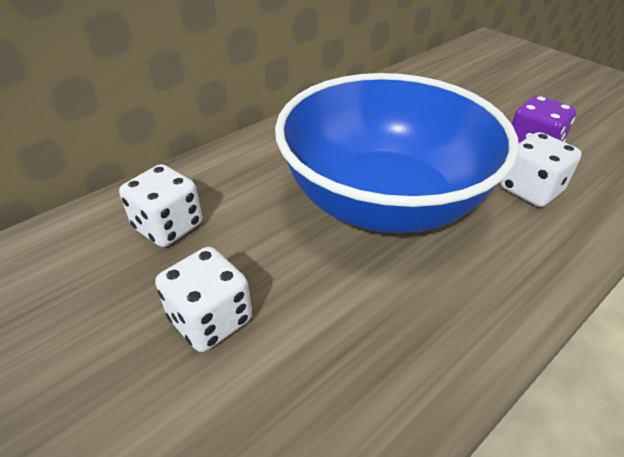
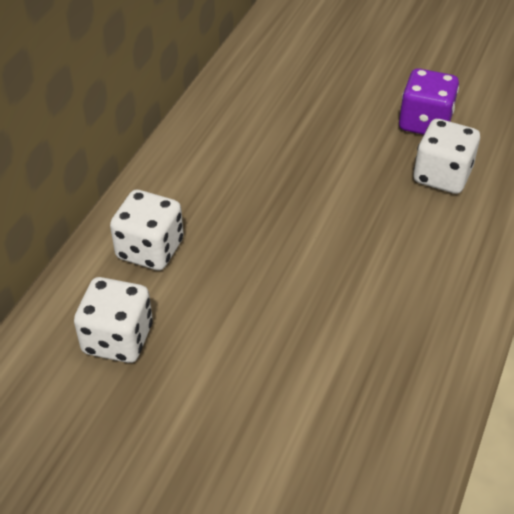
camera: 25 degrees left, 5 degrees up
(210, 319) = (229, 412): white dice -> white dice (150, 249)
(383, 201) = (314, 235): blue bowl -> none

